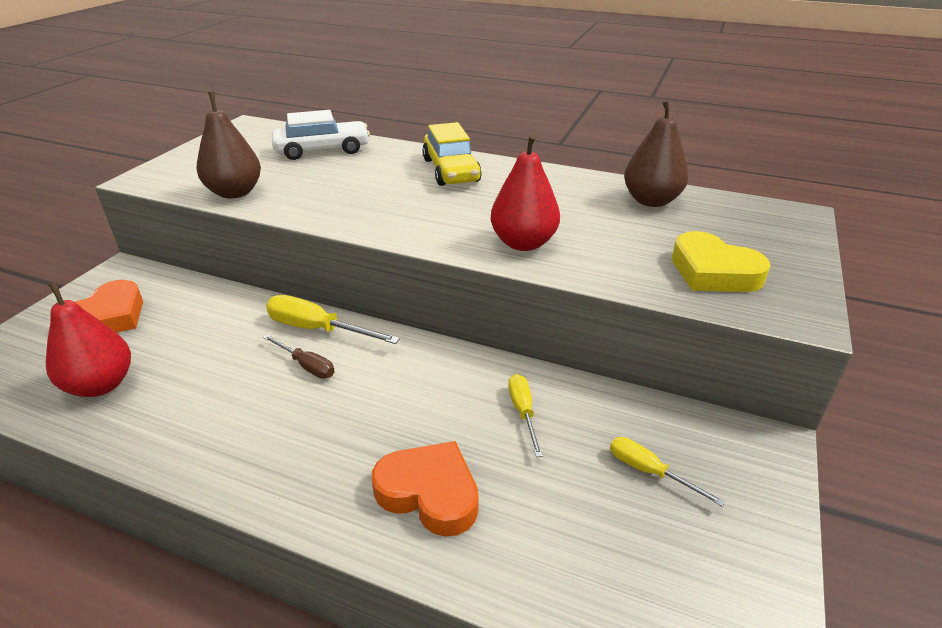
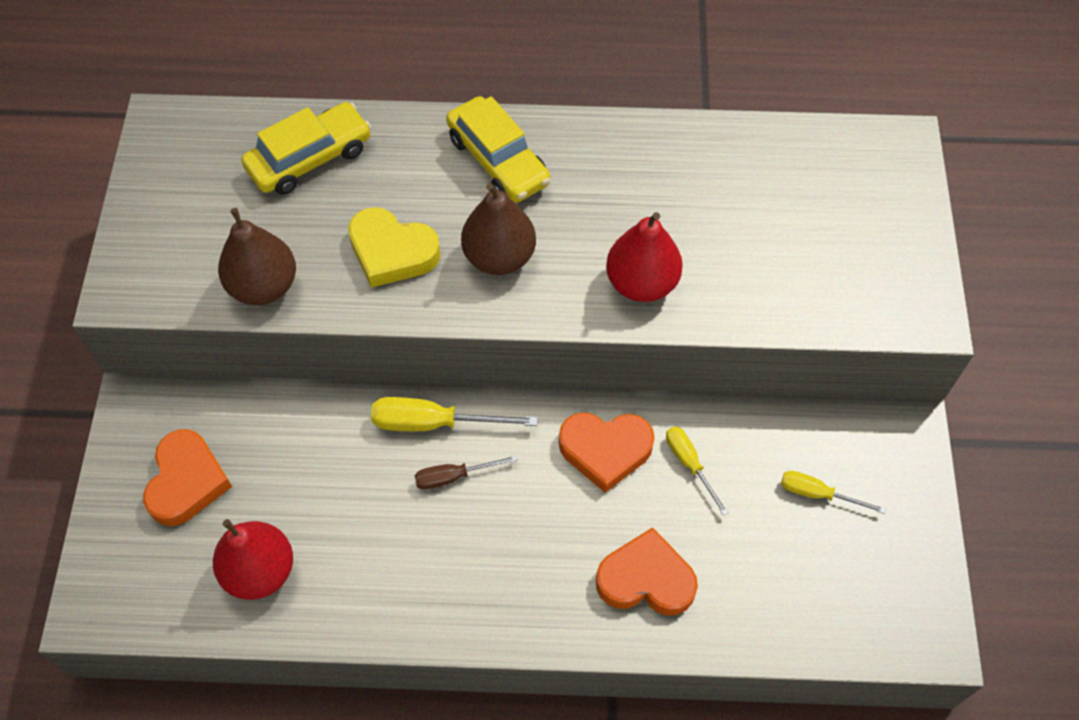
camera: 20 degrees left, 25 degrees up
(306, 366) = (453, 476): brown screwdriver -> brown screwdriver turned 150 degrees clockwise
(322, 150) = (310, 158): white car -> yellow car
(449, 382) = (605, 450): none -> orange heart
(651, 201) = (748, 160): brown pear -> brown pear (499, 257)
(713, 272) = (839, 274): yellow heart -> yellow heart (392, 252)

